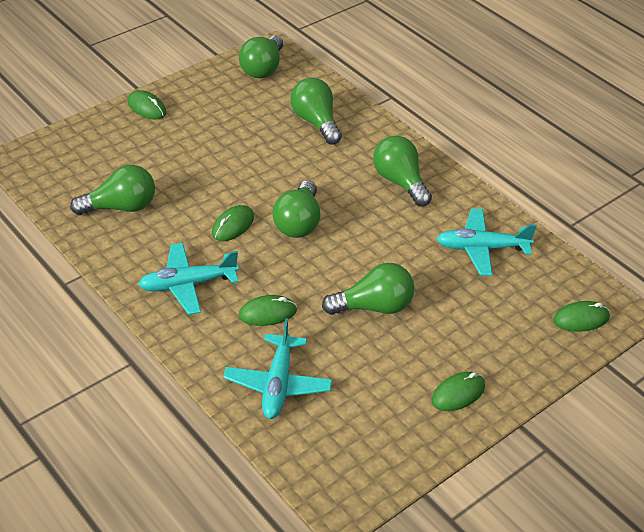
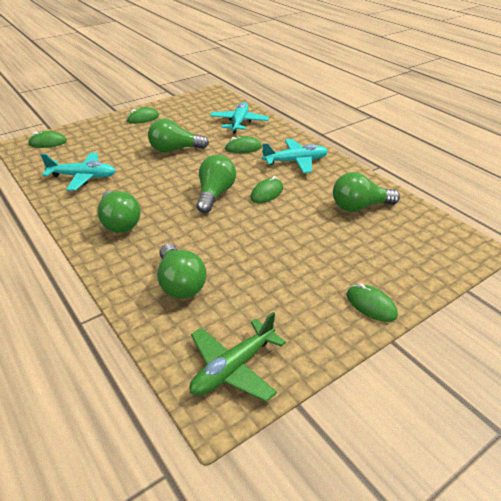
camera: 175 degrees left, 5 degrees down
(263, 68) = (233, 368): green light bulb -> green plane

